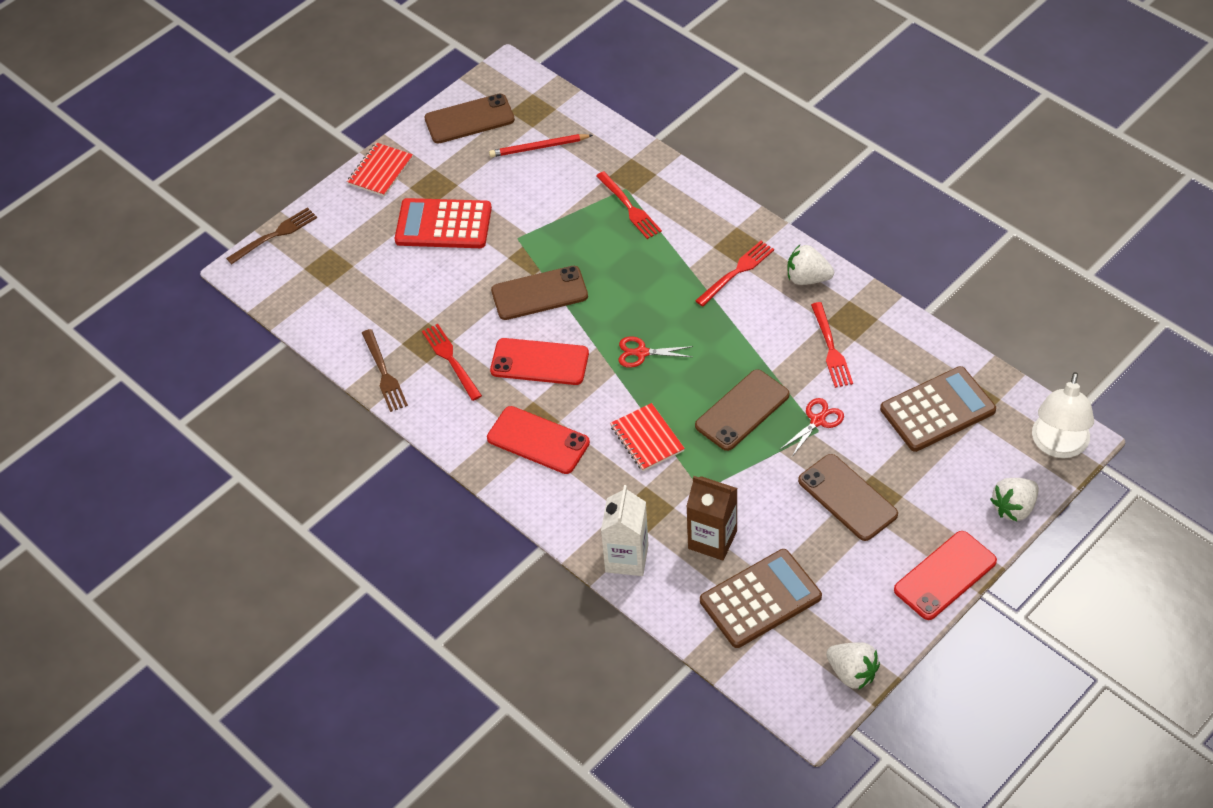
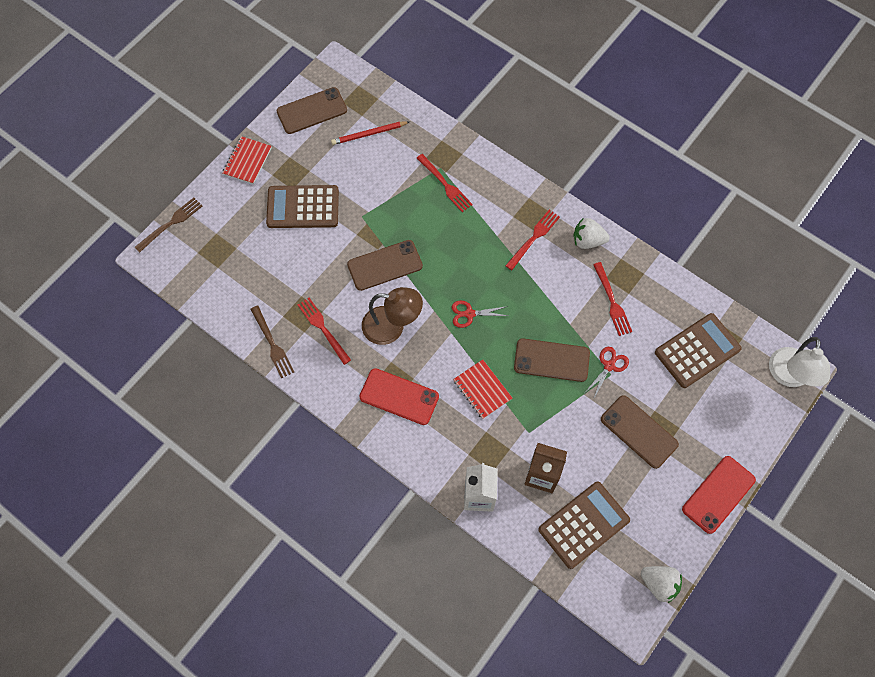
camera: 10 degrees left, 15 degrees up
(443, 225) = (303, 207): red calculator -> brown calculator
(539, 362) = (392, 327): red phone -> brown lamp
(742, 410) = (551, 360): brown phone -> brown phone turned 60 degrees clockwise
(1014, 508) = (762, 432): white strawberry -> none

